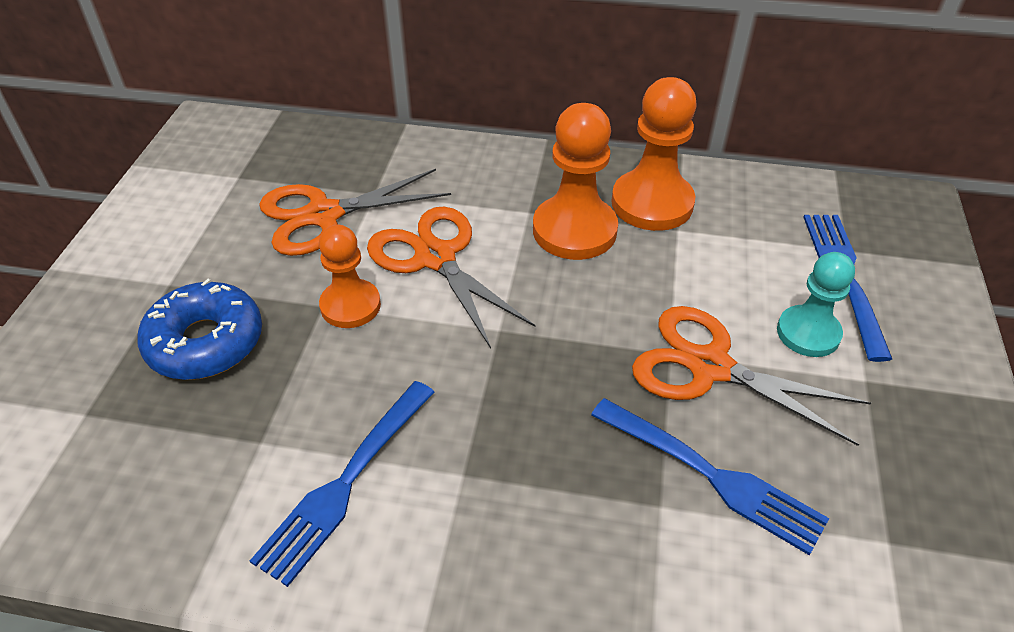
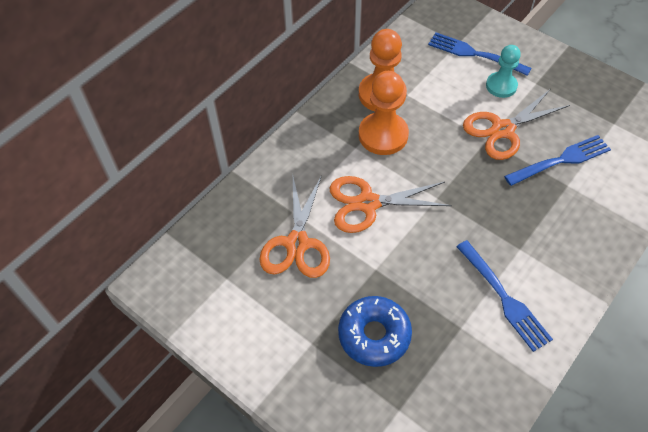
camera: 60 degrees left, 10 degrees up
(350, 305) = (383, 256): orange pawn -> none

